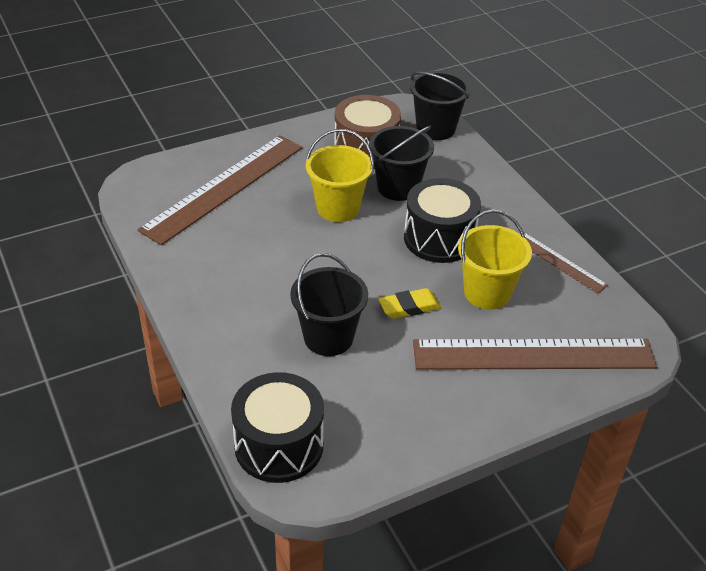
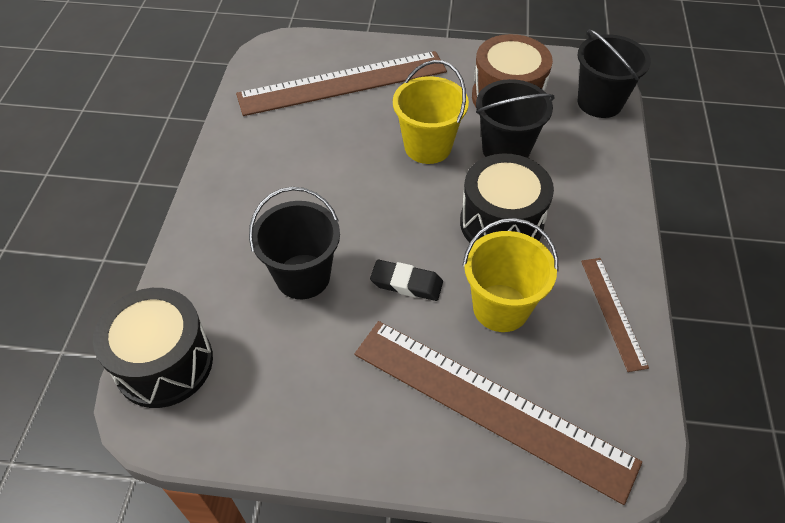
camera: 35 degrees right, 10 degrees up
(409, 307) = (406, 283): yellow eraser -> black eraser

